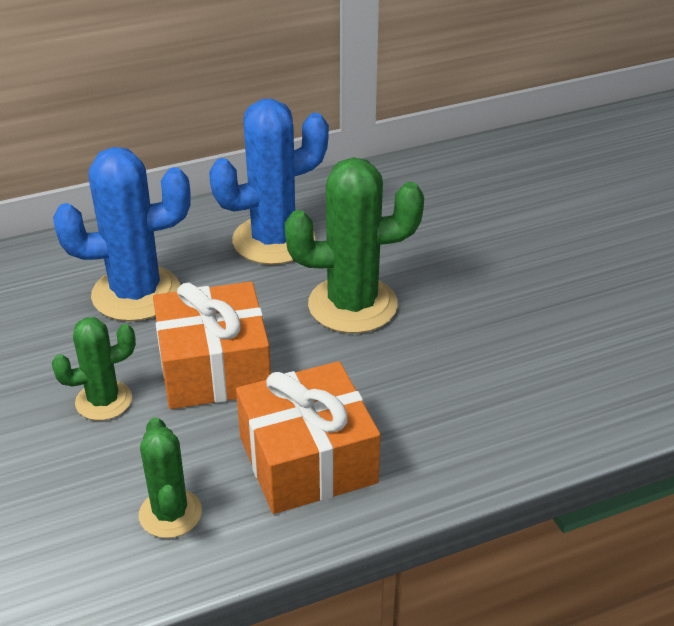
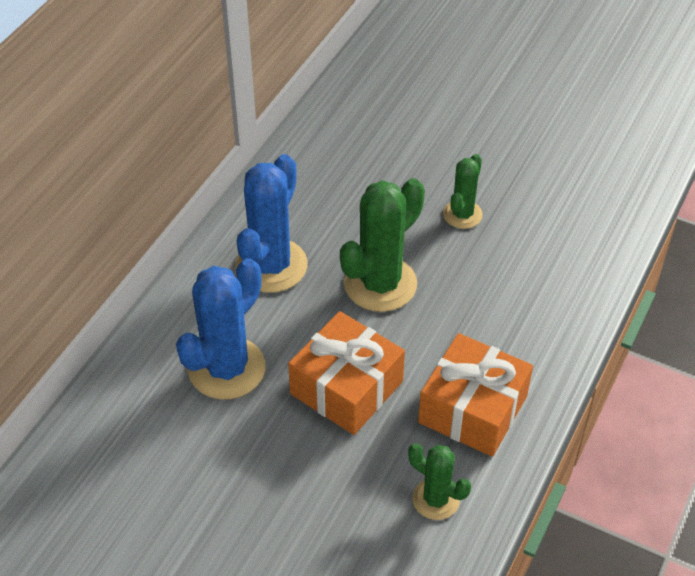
camera: 40 degrees left, 10 degrees up
(103, 401) = (305, 459): green cactus -> green cactus (462, 214)

